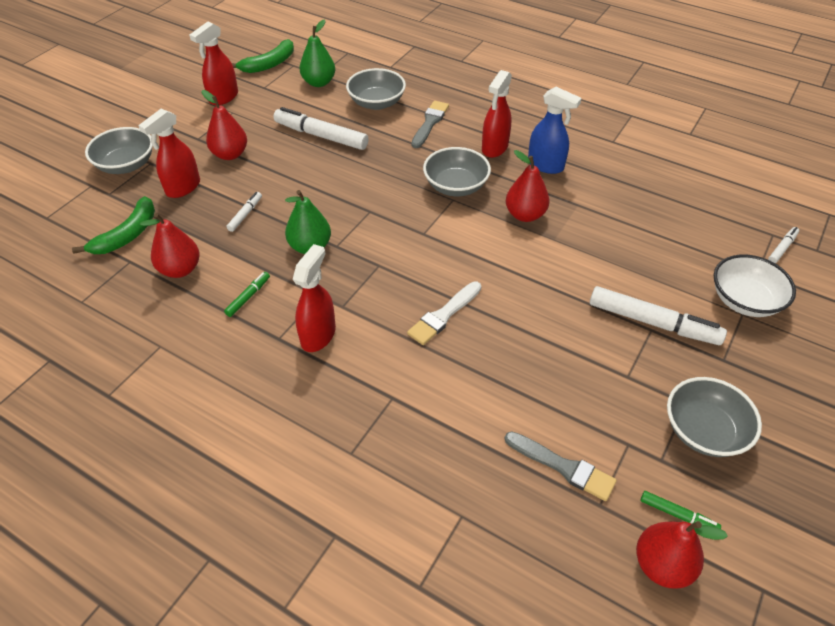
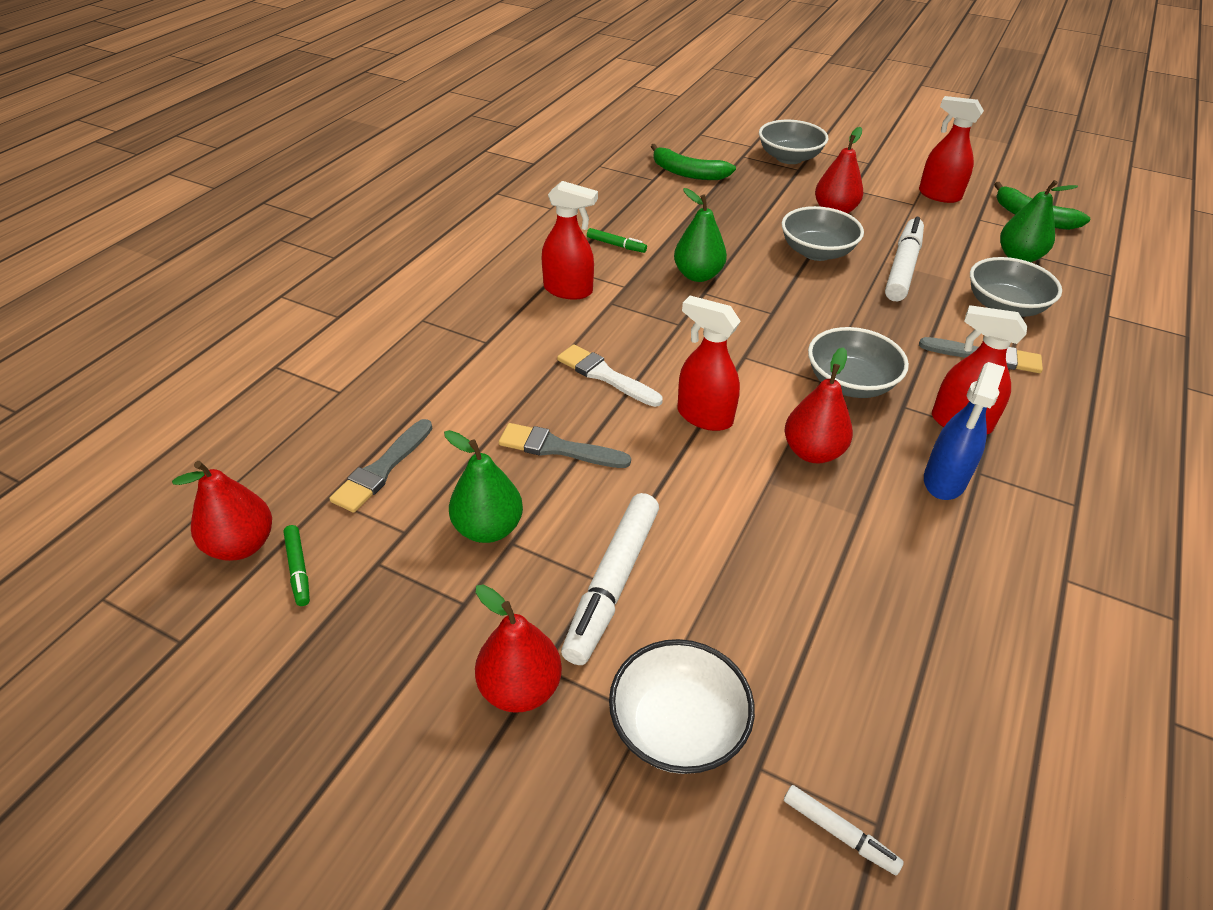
camera: 85 degrees right, 5 degrees down
(180, 269) = (647, 205): red pear -> red pear (520, 688)
(183, 188) = (766, 191): red spray bottle -> red spray bottle (704, 416)
(245, 214) = (737, 231): white marker -> none
(530, 348) = (558, 448): none -> grey brush
(617, 390) = (488, 528): none -> green pear
(678, 515) = (298, 569): green marker -> green marker turned 45 degrees counterclockwise
(704, 431) = (415, 617): grey bowl -> grey bowl (817, 252)

